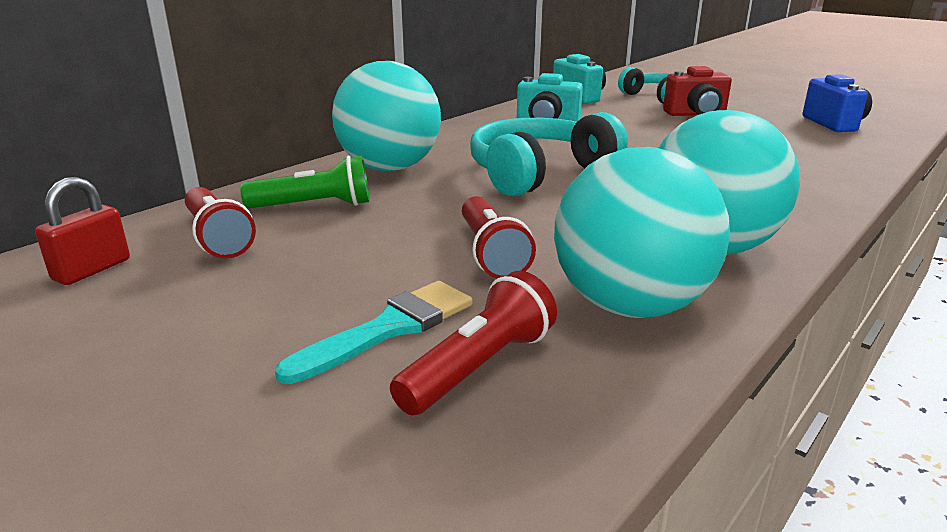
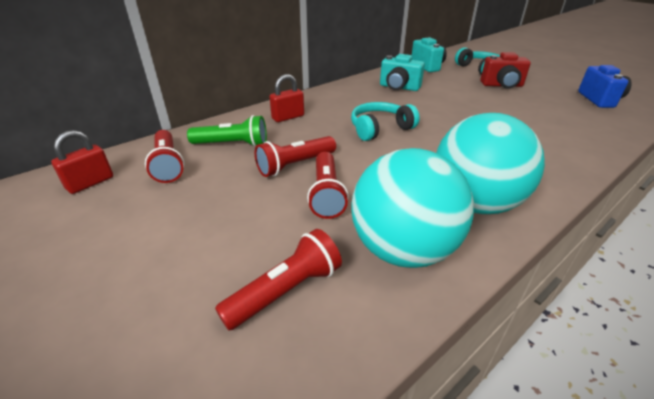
camera: 10 degrees right, 10 degrees up
(389, 328) = (242, 250): turquoise brush -> none
(390, 168) = (288, 117): turquoise ball -> red padlock
(428, 223) = (295, 165): none -> red flashlight
(539, 173) = (380, 129): turquoise headphones -> turquoise headphones, size x0.66

